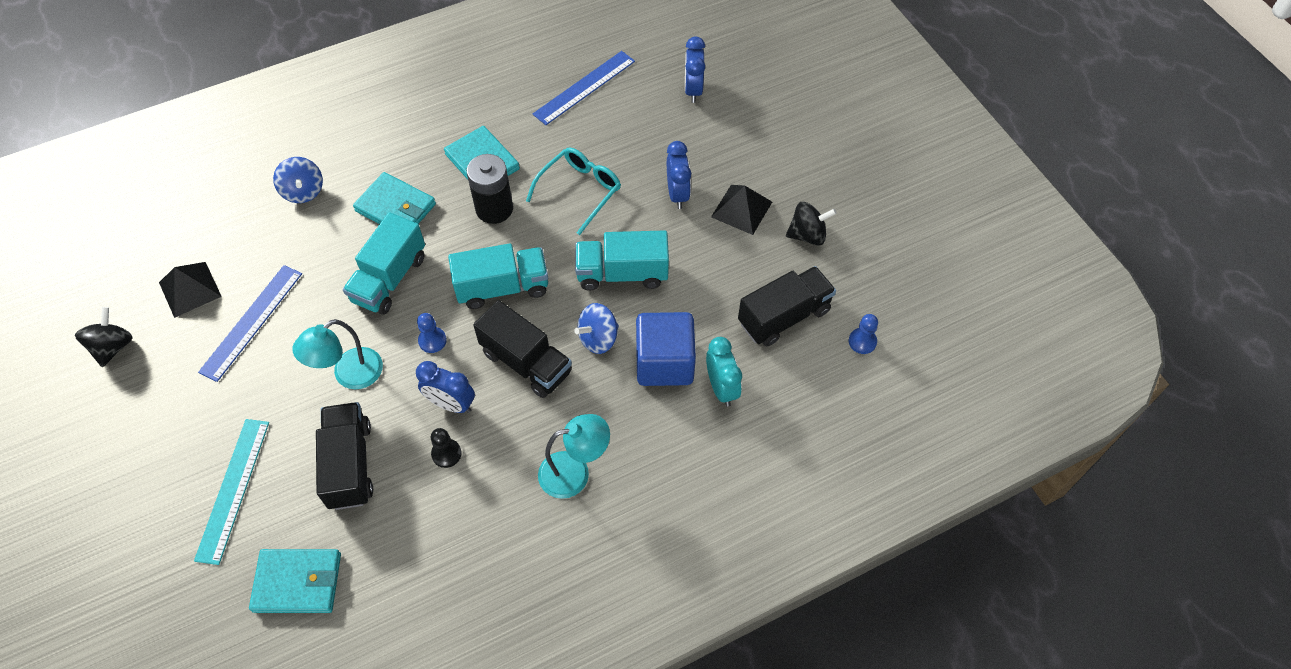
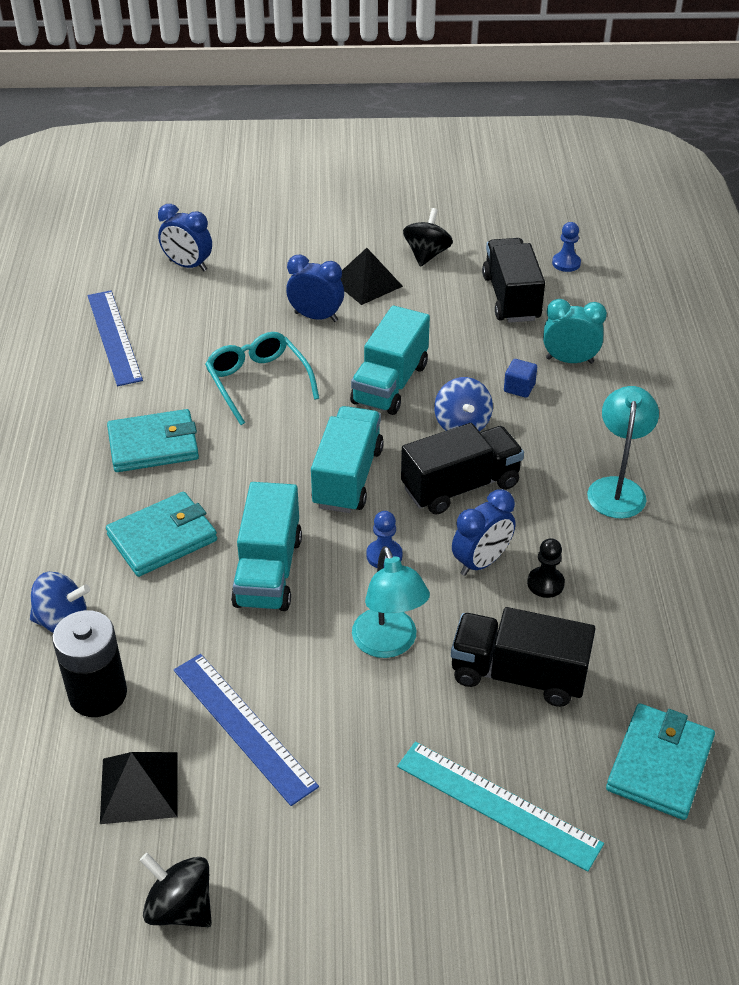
camera: 65 degrees left, 15 degrees down
(389, 279) = (268, 571): turquoise truck -> turquoise truck turned 45 degrees clockwise
(494, 209) = (231, 454): black battery -> black battery (98, 694)
(664, 363) = (519, 388): blue cube -> blue cube, size x0.42

